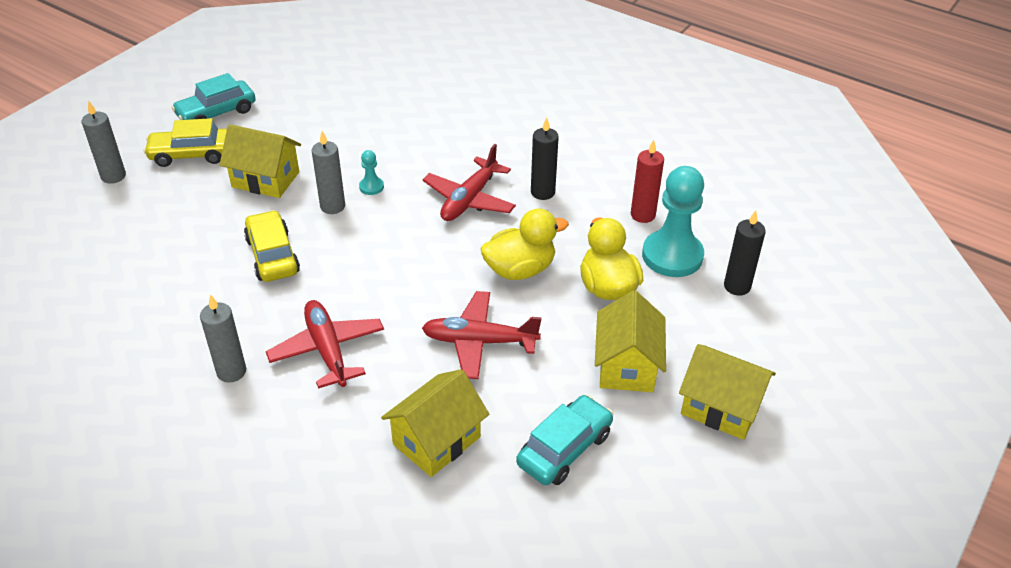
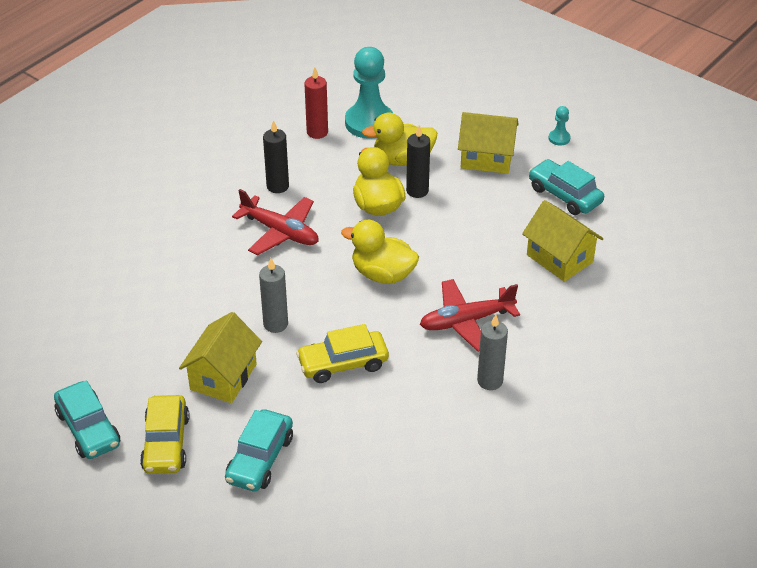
camera: 85 degrees left, 0 degrees up
(113, 176) = (193, 509): grey candle -> none
(159, 210) = (260, 459): none -> turquoise car
(371, 187) = (250, 297): turquoise pawn -> turquoise pawn (559, 138)
(405, 278) = (382, 274): none -> yellow duck
(479, 341) = (459, 232): red plane -> none
(721, 408) = (526, 120): yellow house -> none
(737, 286) = (407, 96): black candle -> black candle (417, 191)

